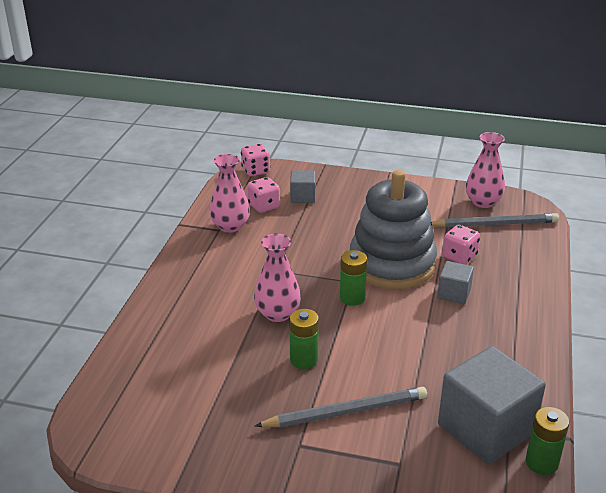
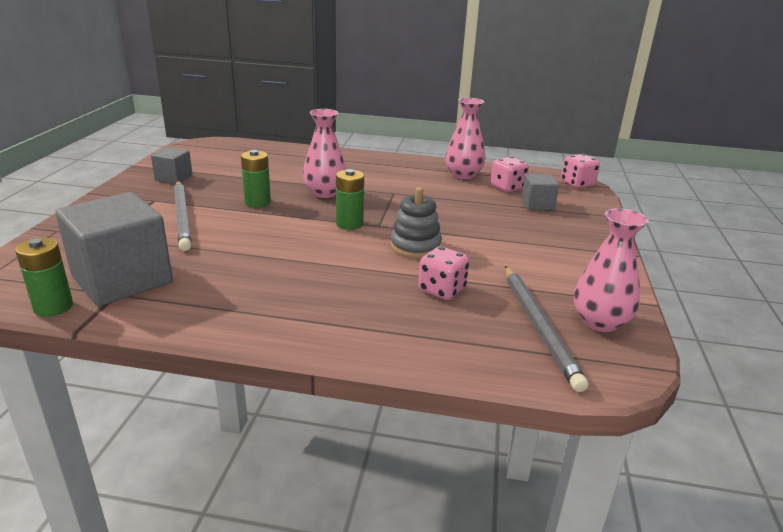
camera: 85 degrees right, 5 degrees down
(392, 264) = (415, 246): grey stacking toy -> grey stacking toy, size x0.50
(454, 293) = (359, 280): grey cube -> grey cube (173, 178)

